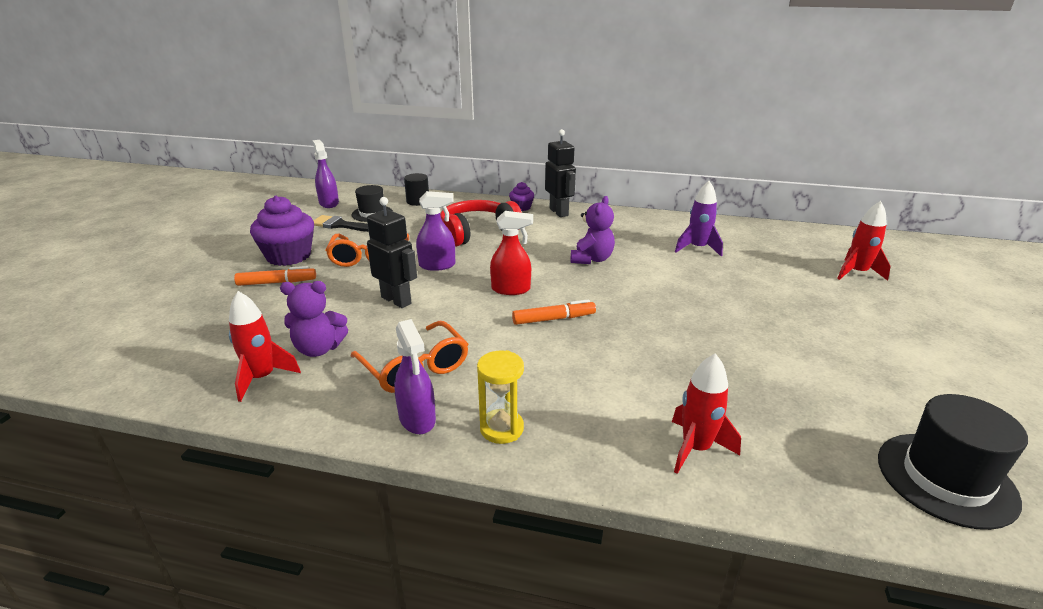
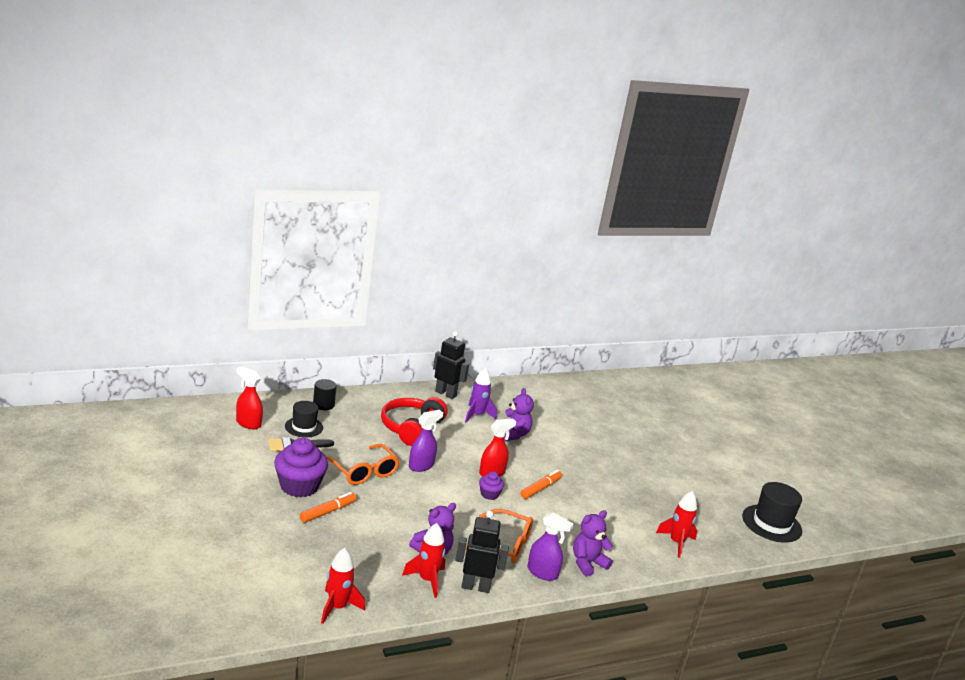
camera: 40 degrees left, 5 degrees down
(329, 203) = (248, 423): purple spray bottle -> red spray bottle
(396, 300) = (432, 502): black robot -> black robot (475, 587)
(501, 428) = (587, 563): yellow hourglass -> purple teddy bear
(521, 207) = (413, 394): purple cupcake -> purple cupcake (489, 494)
(697, 248) = (566, 409): purple rocket -> purple rocket (477, 415)
(856, 273) = (663, 409): red rocket -> red rocket (337, 607)

